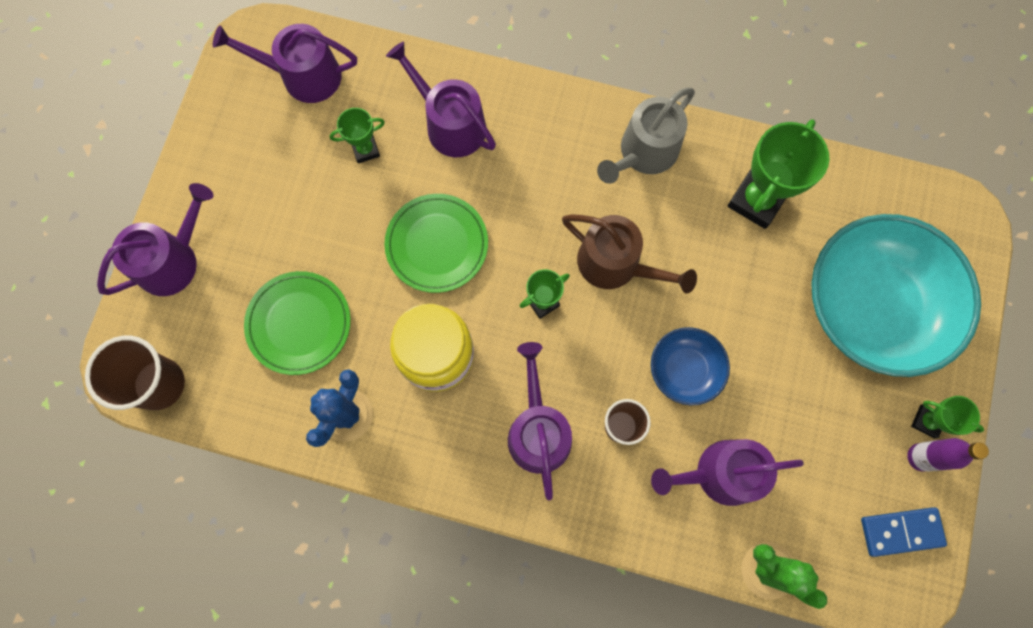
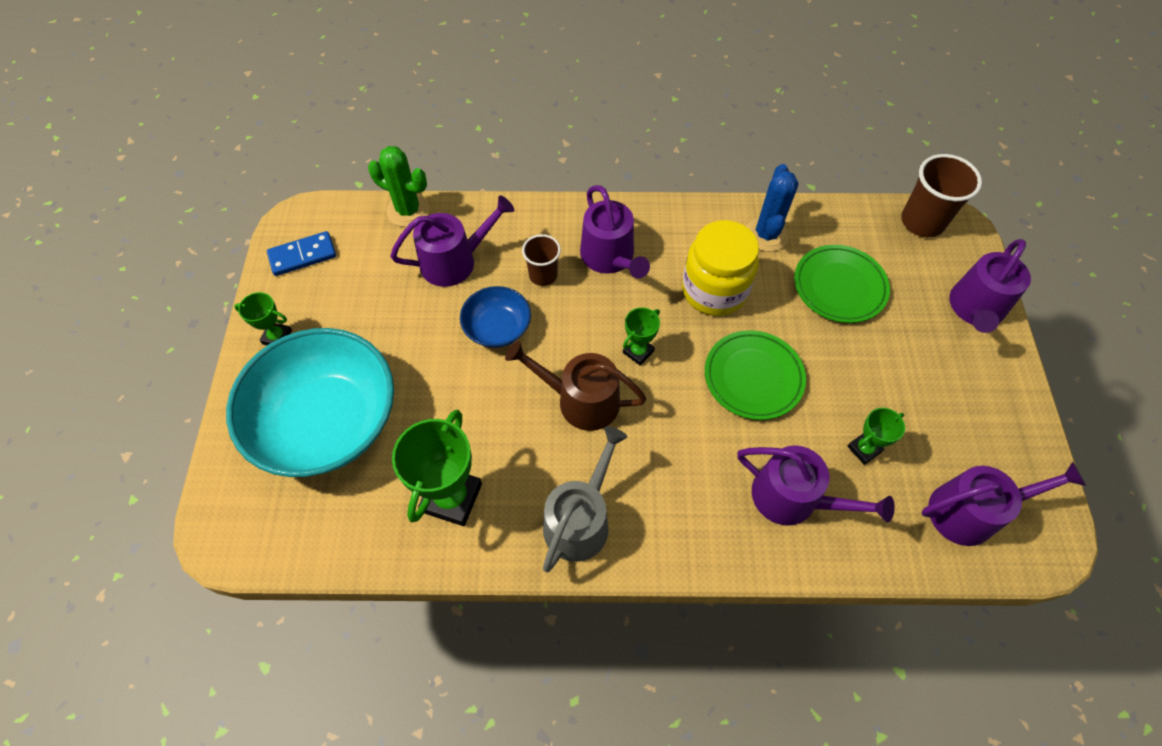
camera: 165 degrees right, 15 degrees down
(920, 457) = (285, 309): purple bottle -> none

